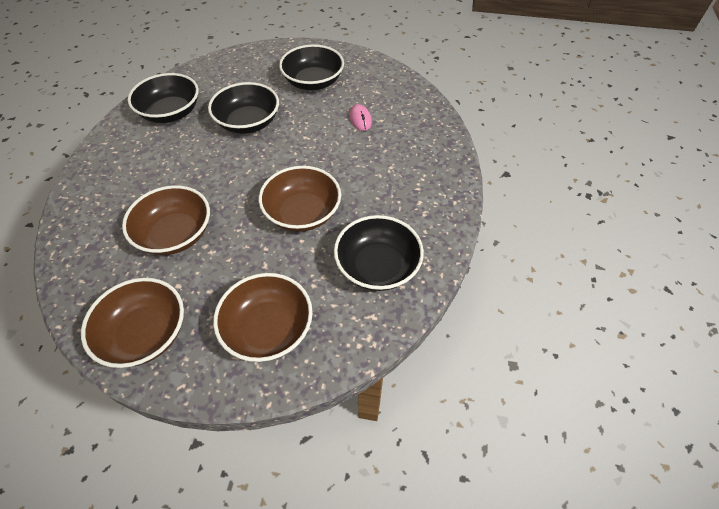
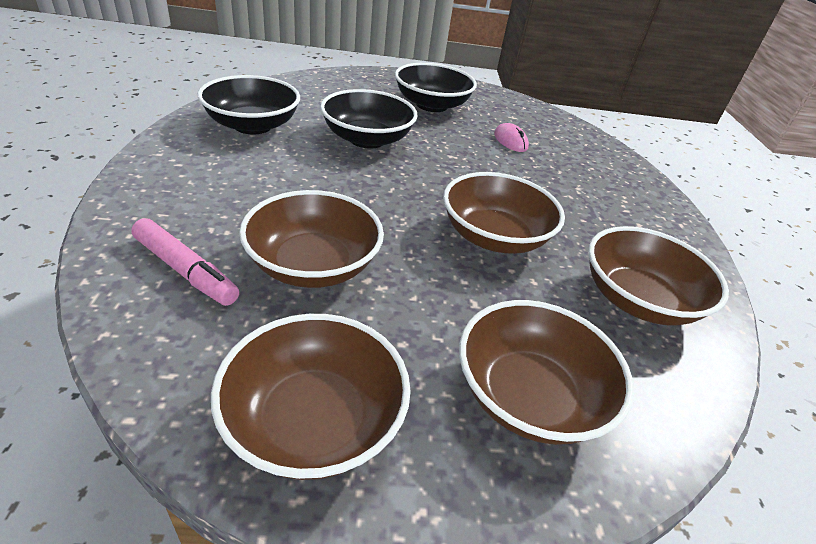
camera: 15 degrees left, 15 degrees down
(102, 237) = (185, 270): none -> pink marker
(377, 266) = (637, 300): black bowl -> brown bowl

